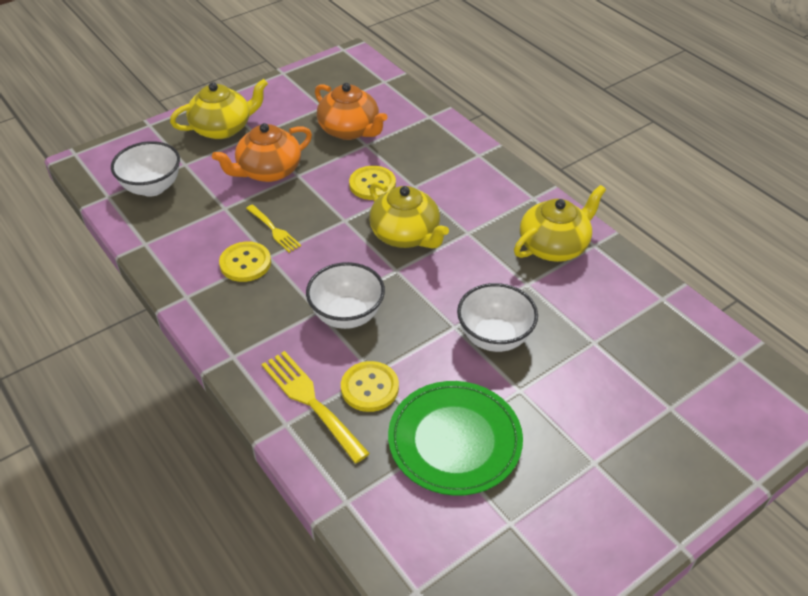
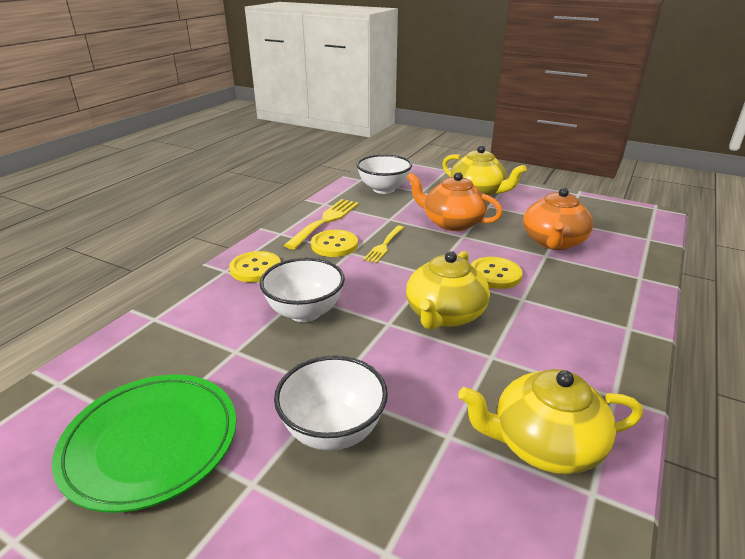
camera: 65 degrees right, 15 degrees down
(311, 402) = (184, 324): yellow fork -> yellow fork (325, 221)
(369, 388) = (213, 354): yellow button -> yellow button (255, 268)
(554, 246) = (544, 444): yellow teapot -> yellow teapot turned 150 degrees clockwise

